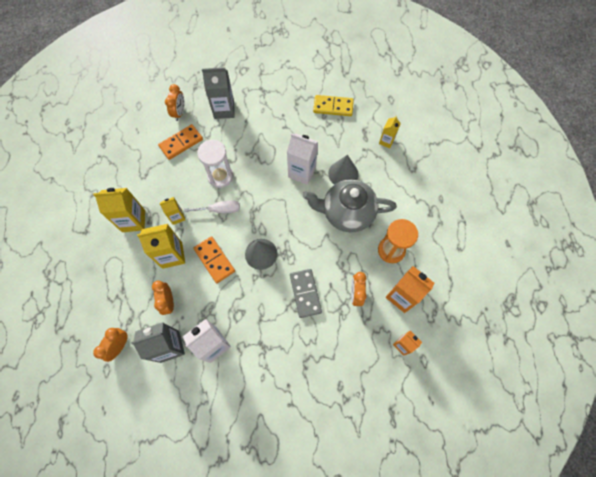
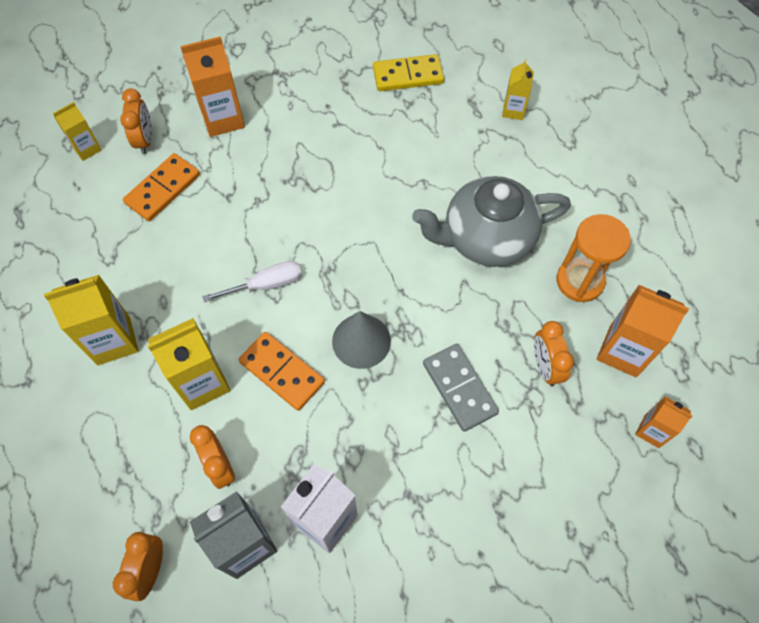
camera: 15 degrees left, 5 degrees down
(177, 217) = (192, 315): yellow carton -> yellow carton (87, 149)
(220, 176) = (249, 229): white hourglass -> none
(224, 110) = (223, 119): grey carton -> orange carton
(302, 172) = (389, 190): white carton -> none
(343, 174) = (459, 177): grey cone -> none

